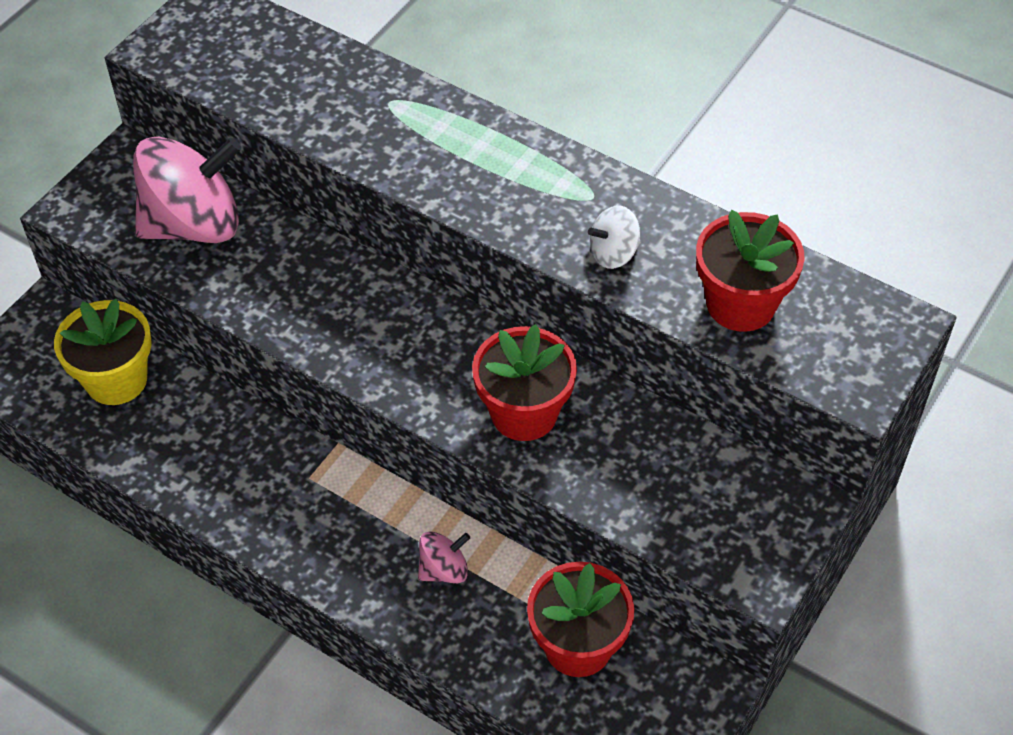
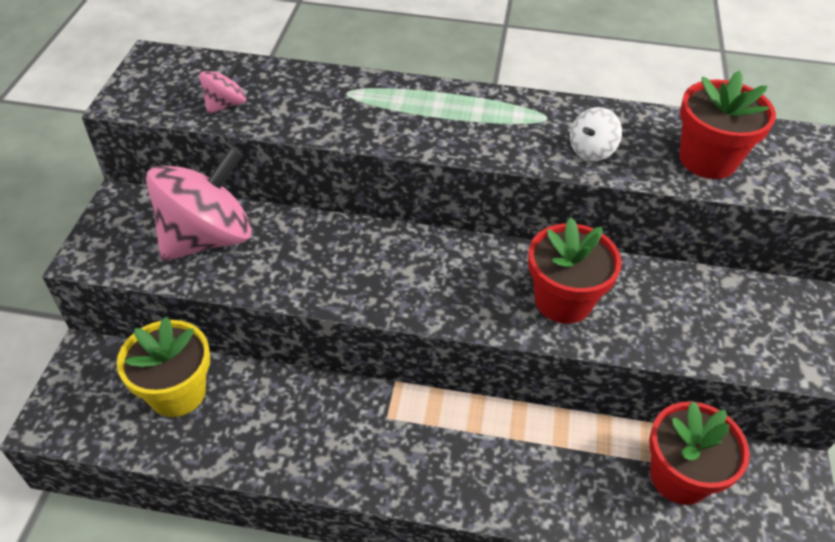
camera: 25 degrees left, 5 degrees down
(444, 570) = (540, 454): pink spinning top -> pink spinning top (225, 104)

